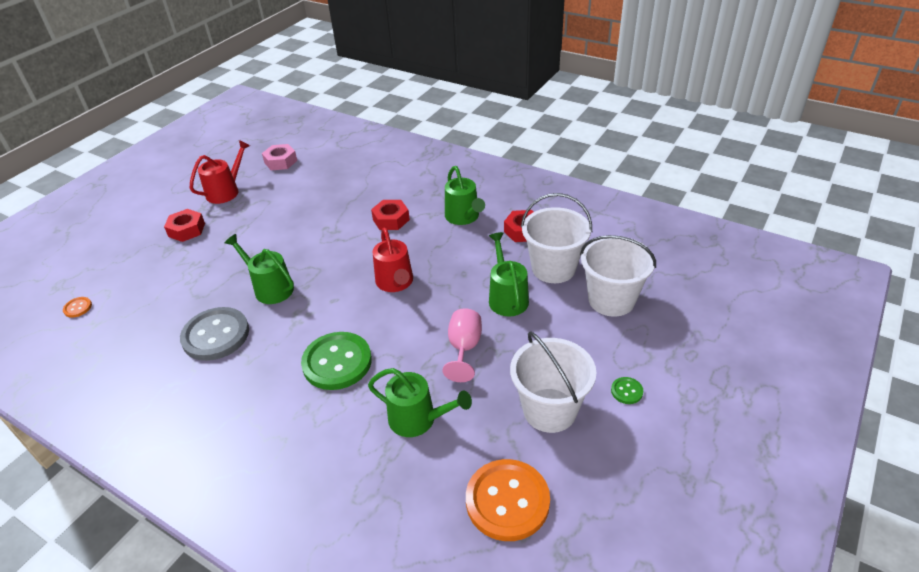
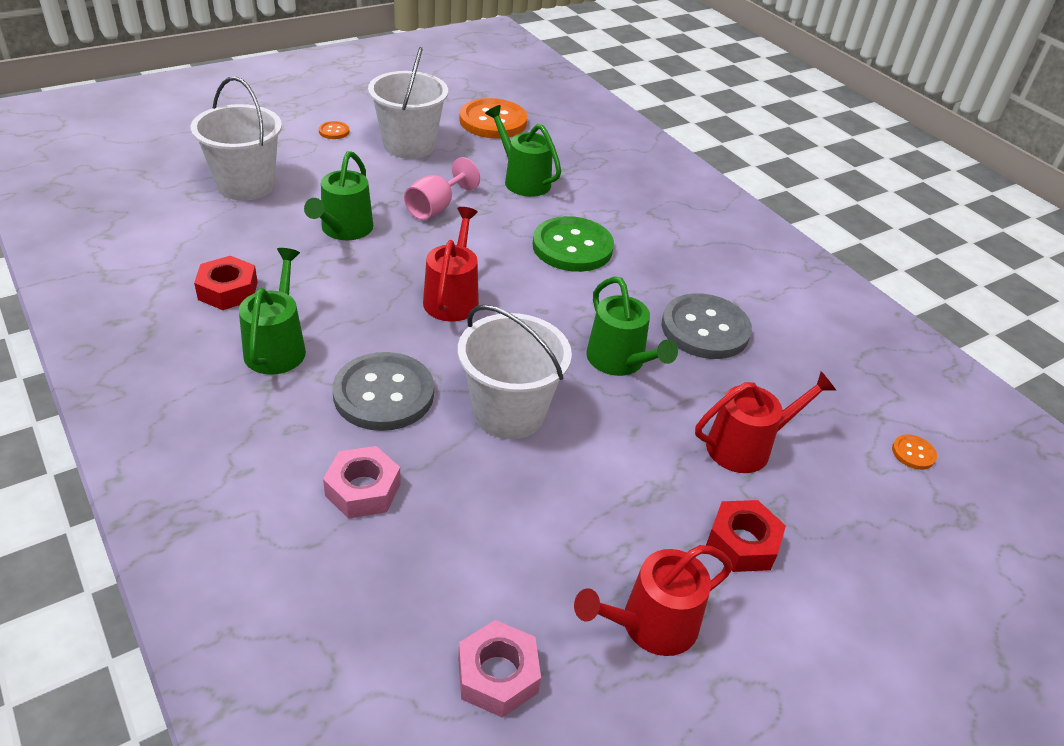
camera: 160 degrees left, 0 degrees up
(184, 271) = (746, 446): none -> red watering can
(368, 185) = (363, 489): none -> pink nut
(391, 219) = (383, 394): red nut -> grey button
(553, 268) = (257, 234): white bucket -> white bucket (509, 413)
(626, 391) = (334, 131): green button -> orange button

